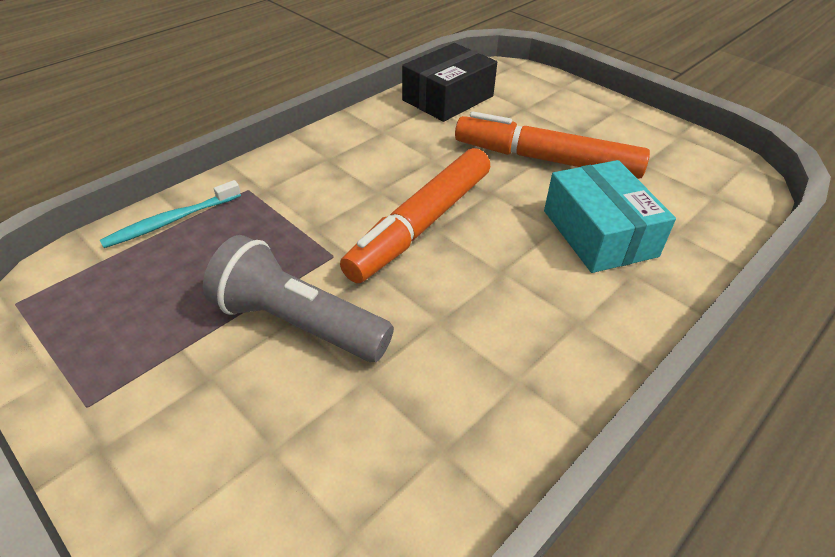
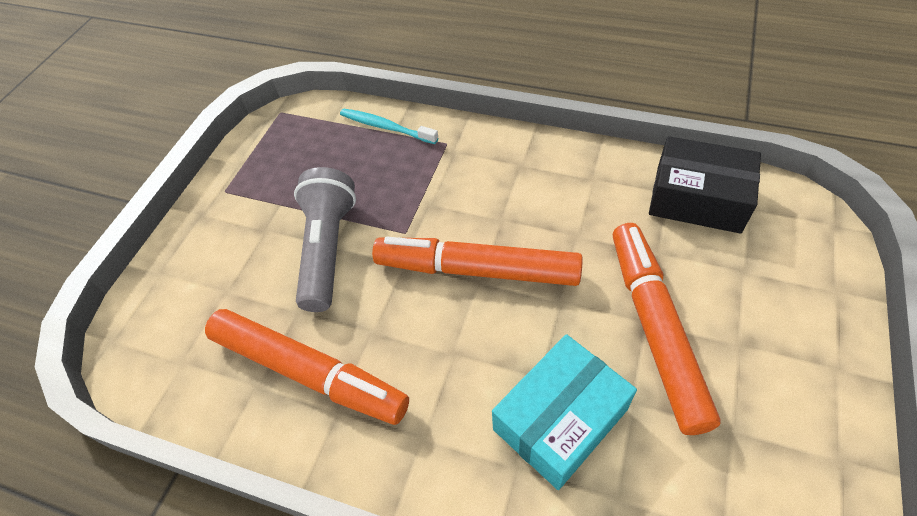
camera: 70 degrees right, 10 degrees up
(455, 390) = (308, 372): none -> orange marker

